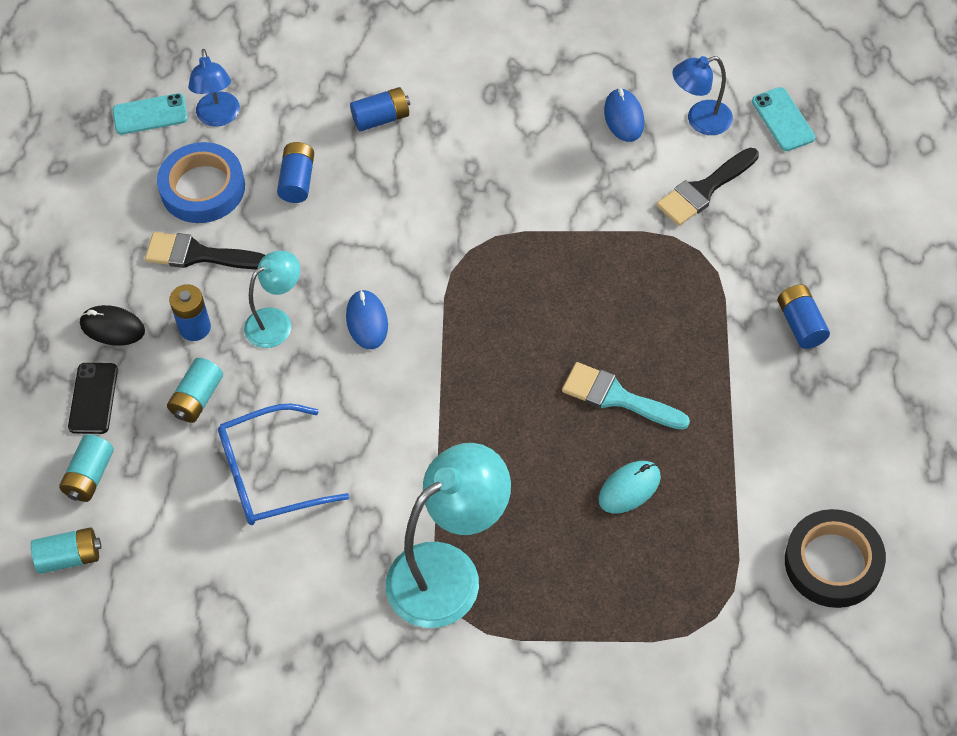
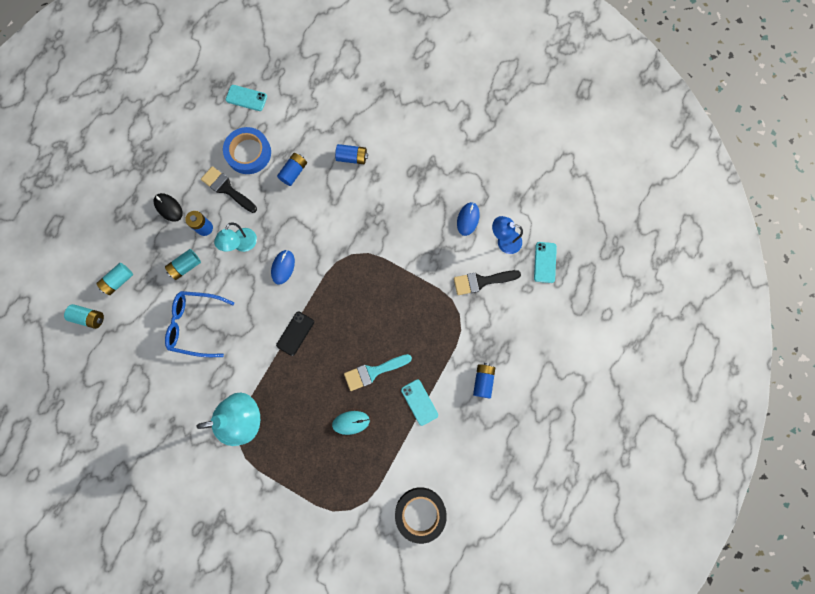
camera: 25 degrees right, 20 degrees up
(93, 398) = (141, 241): black phone -> black phone (295, 333)
(219, 117) = (277, 116): blue lamp -> none
(276, 322) = (242, 245): turquoise lamp -> turquoise lamp turned 120 degrees clockwise
(617, 397) = (373, 372): turquoise brush -> turquoise brush turned 75 degrees counterclockwise
(721, 403) = (419, 402): none -> turquoise phone

